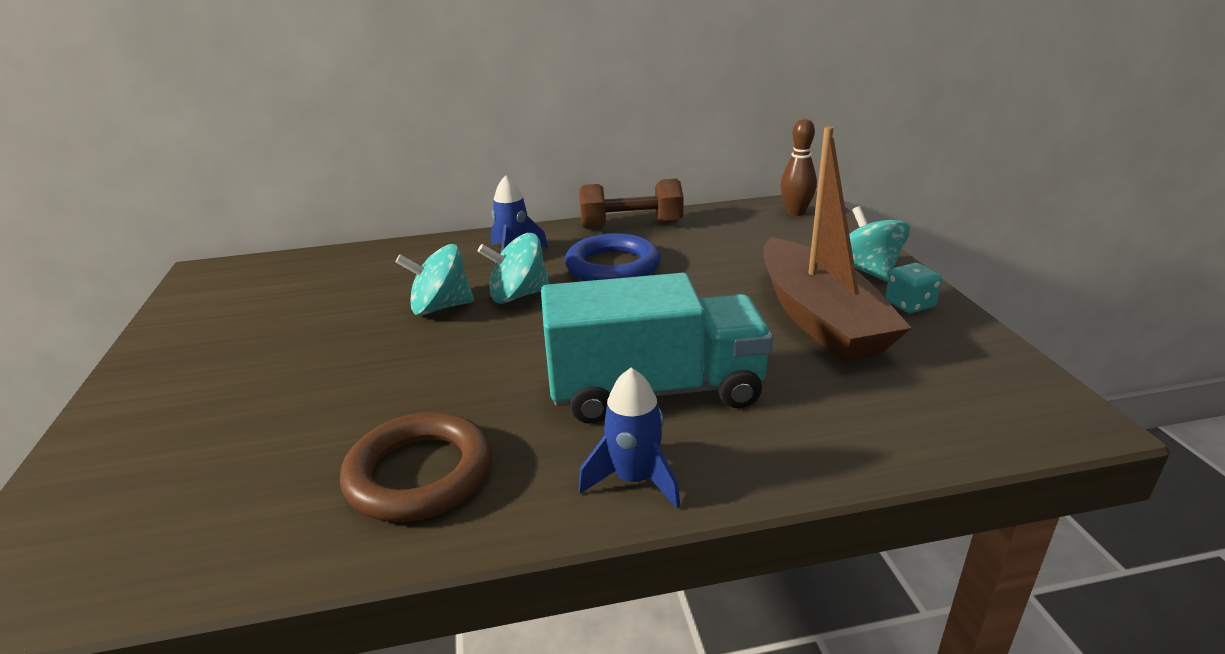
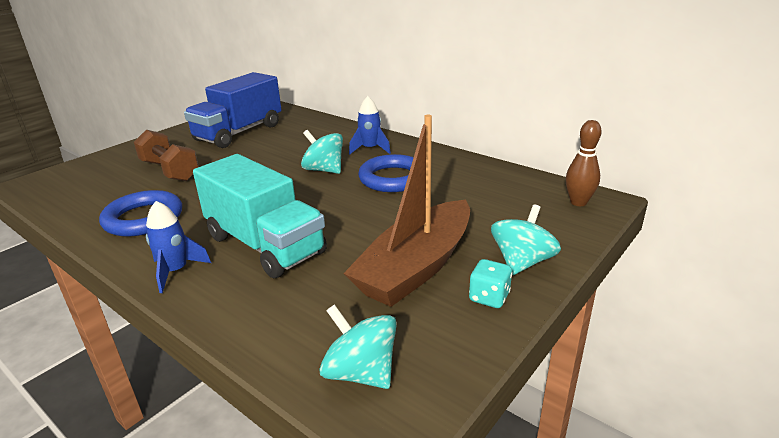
camera: 50 degrees right, 0 degrees up
(271, 315) = (239, 132): none -> blue truck
(420, 474) = (143, 218): brown ring -> blue ring
(440, 307) = (288, 159): turquoise spinning top -> turquoise spinning top (360, 372)
(631, 225) = (456, 161): brown dumbbell -> brown dumbbell (170, 171)

